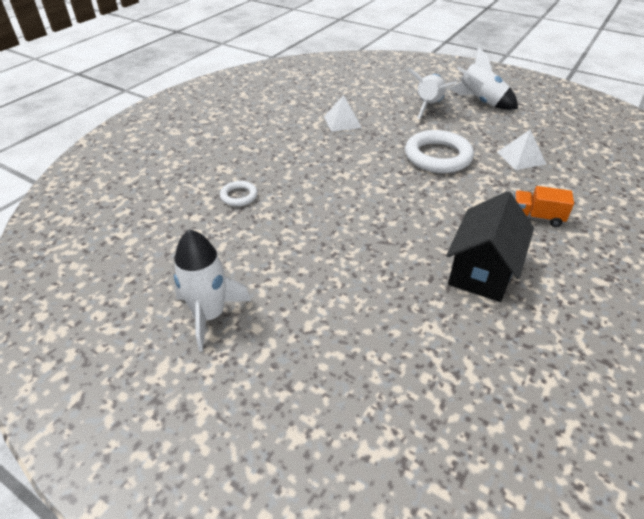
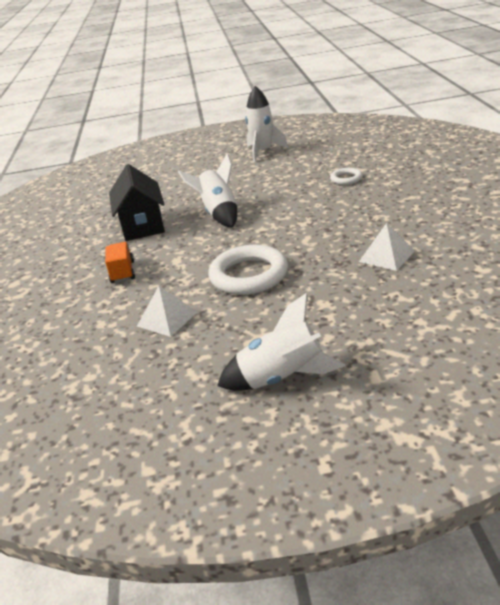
camera: 145 degrees right, 10 degrees down
(429, 106) = (334, 328): white rocket -> white rocket (219, 214)
(536, 217) = (123, 272): orange truck -> orange truck turned 75 degrees counterclockwise

